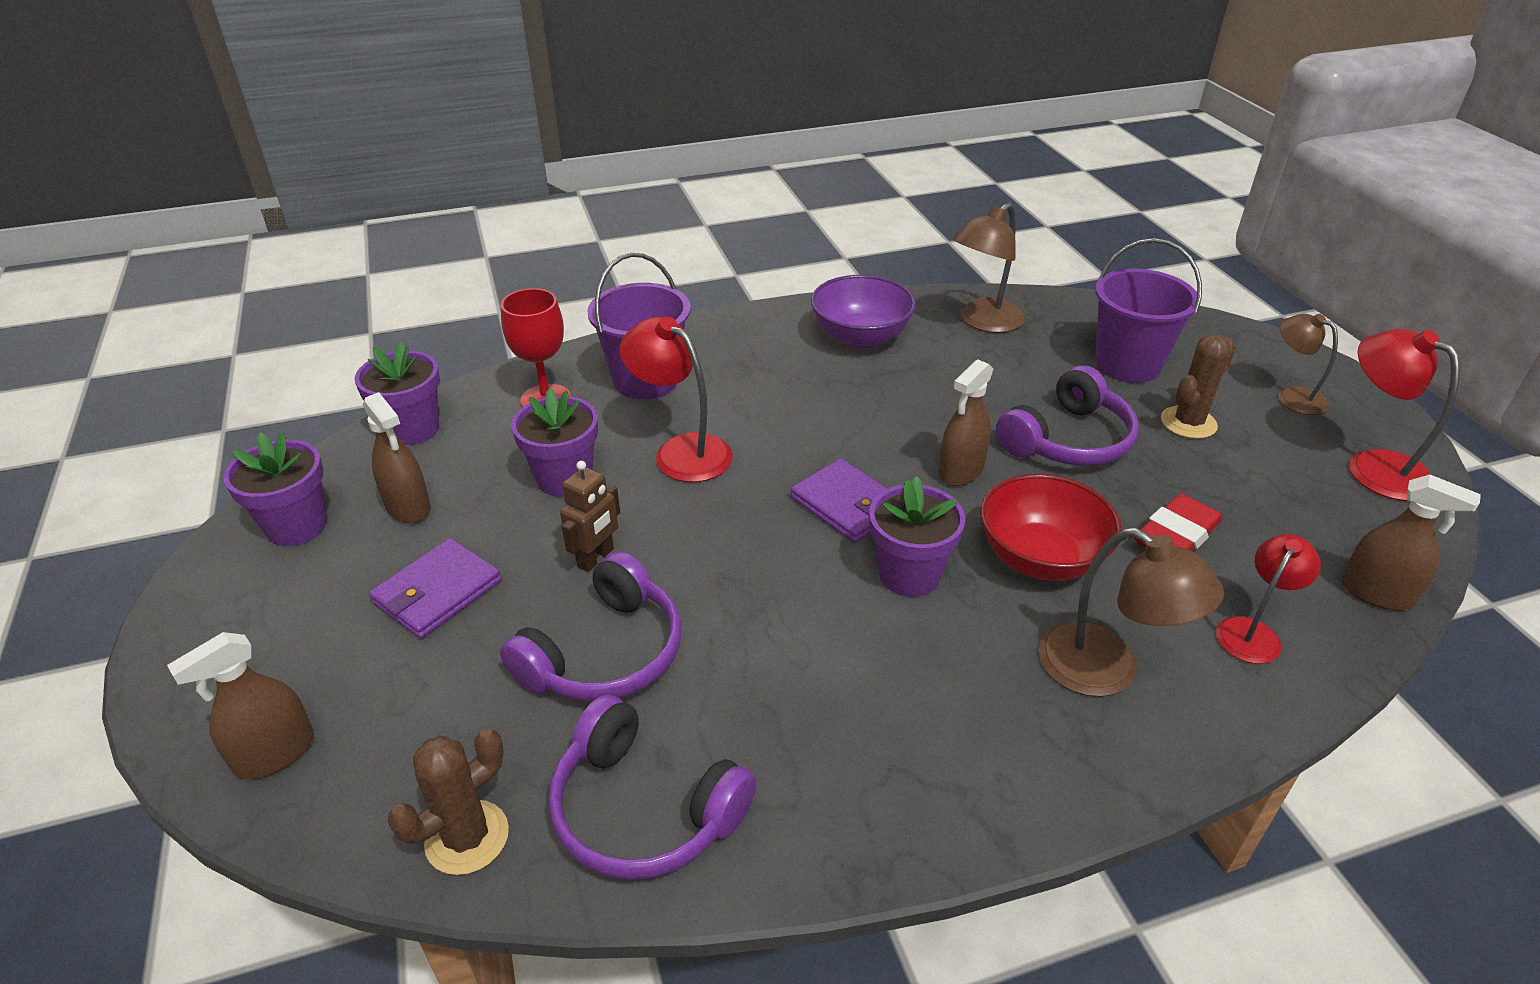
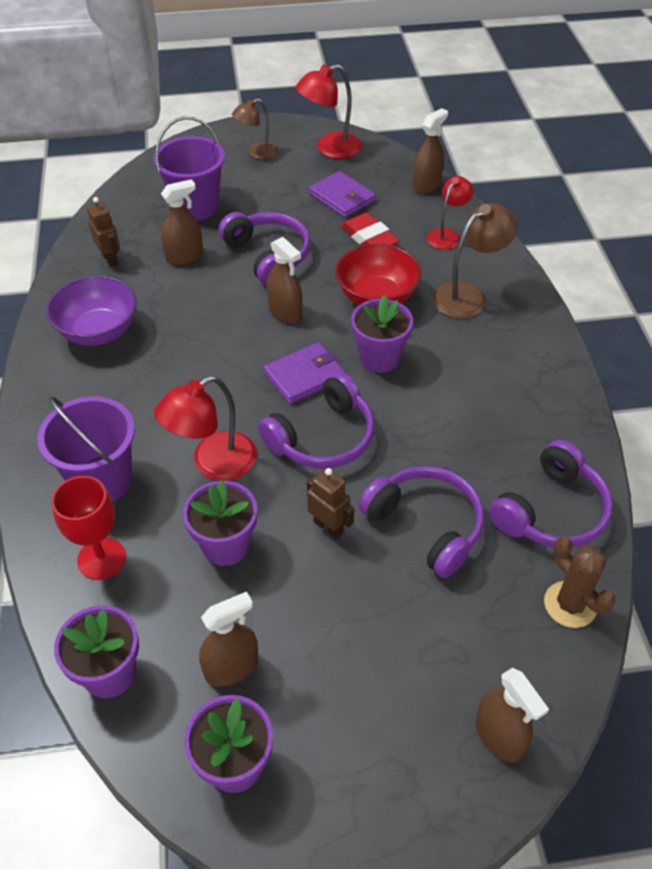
camera: 80 degrees left, 10 degrees up
(437, 592) = (346, 636): purple wallet -> purple wallet (342, 197)
(742, 535) = (322, 437): none -> purple headphones
(983, 322) = (110, 259): brown lamp -> brown robot
(1022, 372) = (184, 256): none -> brown spray bottle
(1188, 423) = (268, 201): brown cactus -> none
(1253, 632) = (447, 235): red lamp -> red lamp turned 75 degrees clockwise

